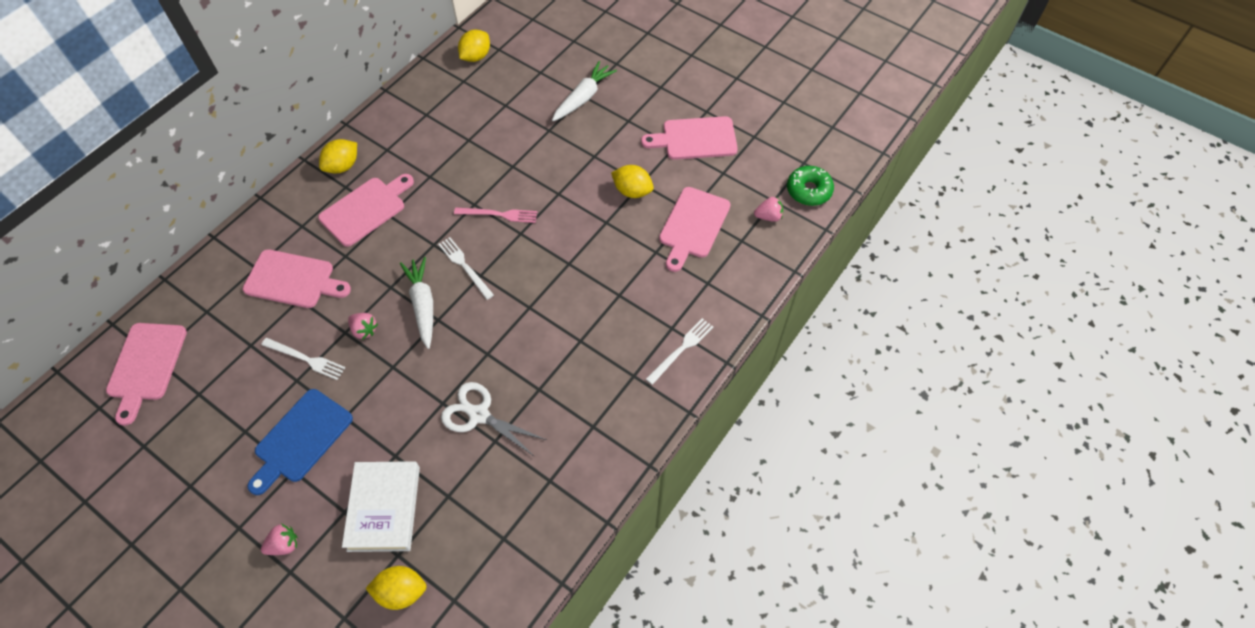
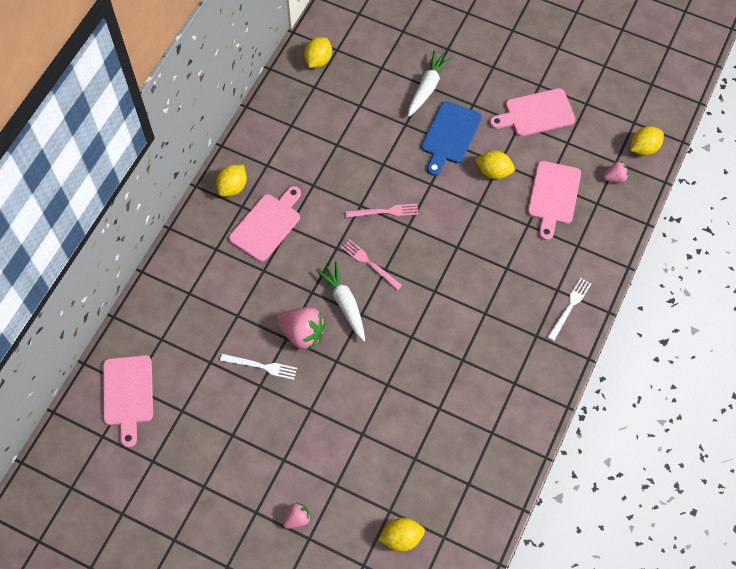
camera: 10 degrees left, 5 degrees up
(293, 280) = (226, 299): pink cutting board -> none
(301, 439) = (281, 433): blue cutting board -> blue cutting board (450, 135)
(364, 330) = (302, 333): pink strawberry -> pink strawberry, size x1.85
(384, 508) = (367, 477): white book -> none
(464, 266) = (369, 263): white fork -> pink fork
(479, 415) = (420, 389): white scissors -> none
(808, 190) = (643, 148): green donut -> yellow lemon

